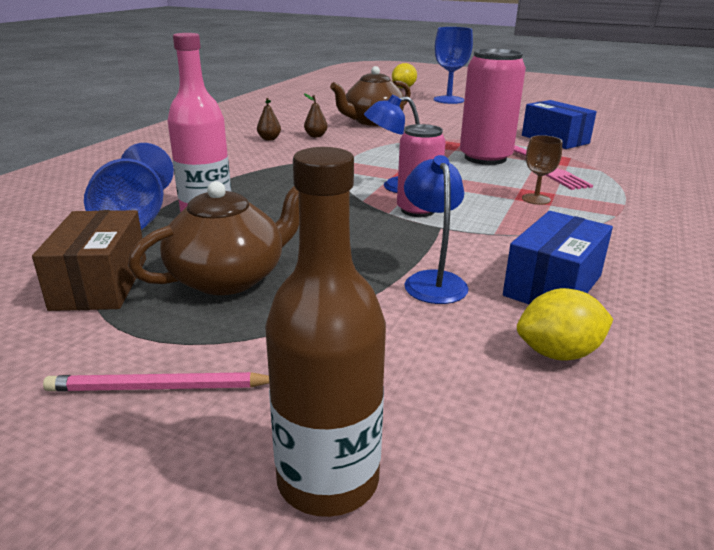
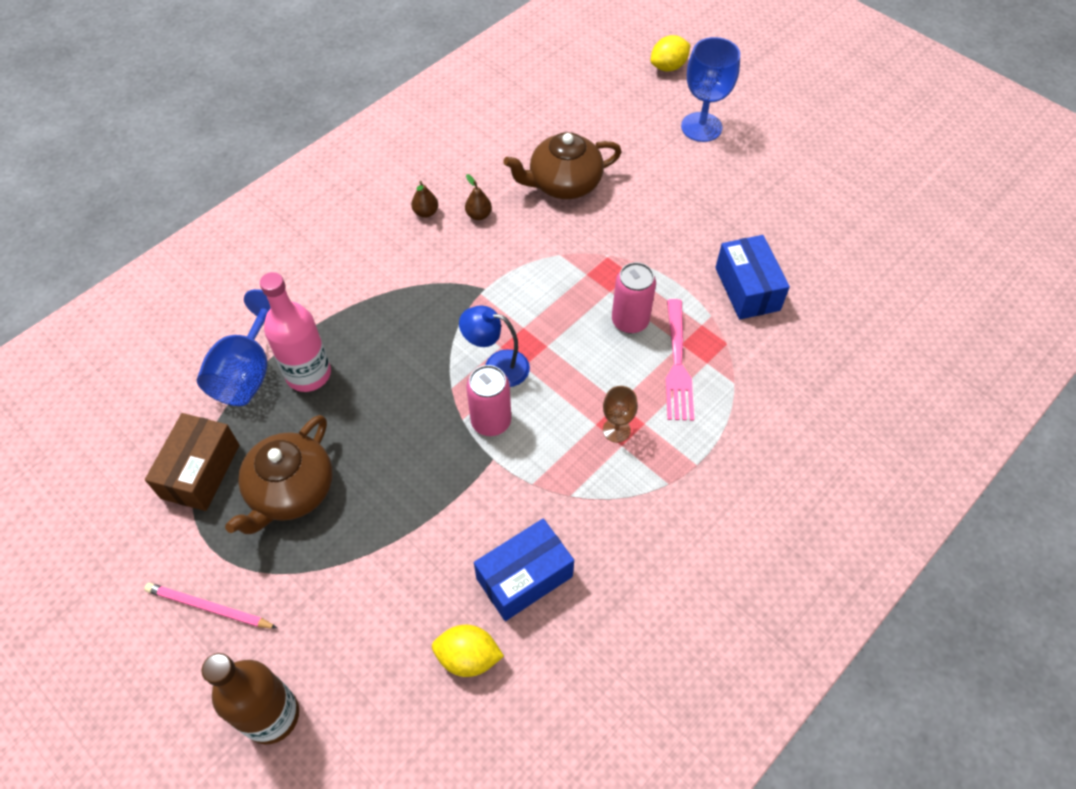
camera: 20 degrees right, 30 degrees up
(229, 277) = (291, 491): brown teapot -> brown teapot turned 135 degrees clockwise
(432, 281) = (436, 542): blue lamp -> none
(485, 158) = (630, 321): pink can -> pink can, size x0.65

